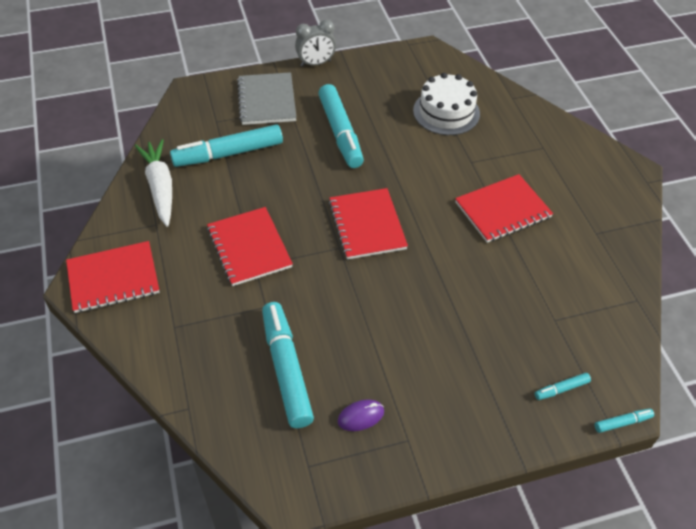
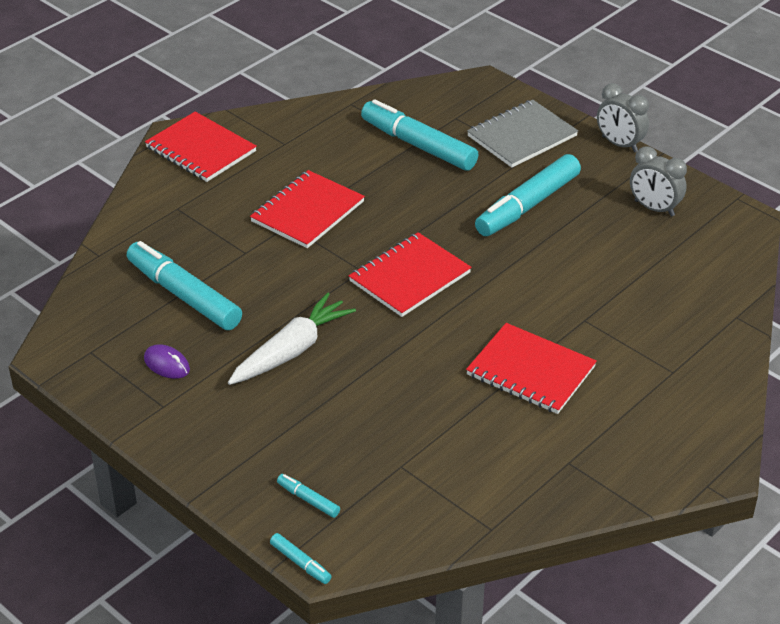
camera: 60 degrees right, 10 degrees down
(160, 187) = (332, 125): white carrot -> white carrot (291, 350)
(286, 369) = (184, 295): turquoise marker -> turquoise marker turned 90 degrees counterclockwise
(390, 80) = (654, 208): none -> grey clock
(446, 112) = (648, 271): white cake -> none

